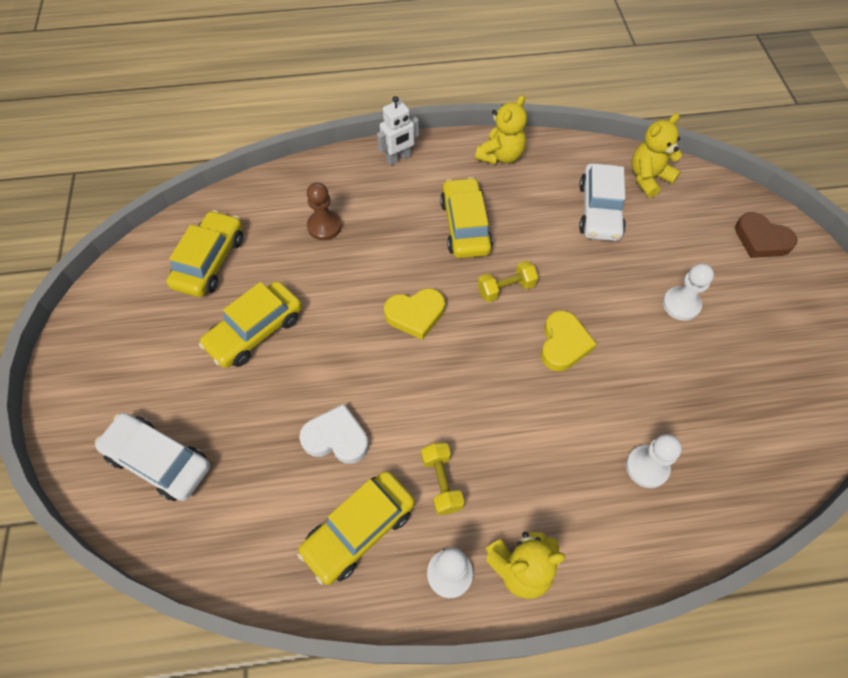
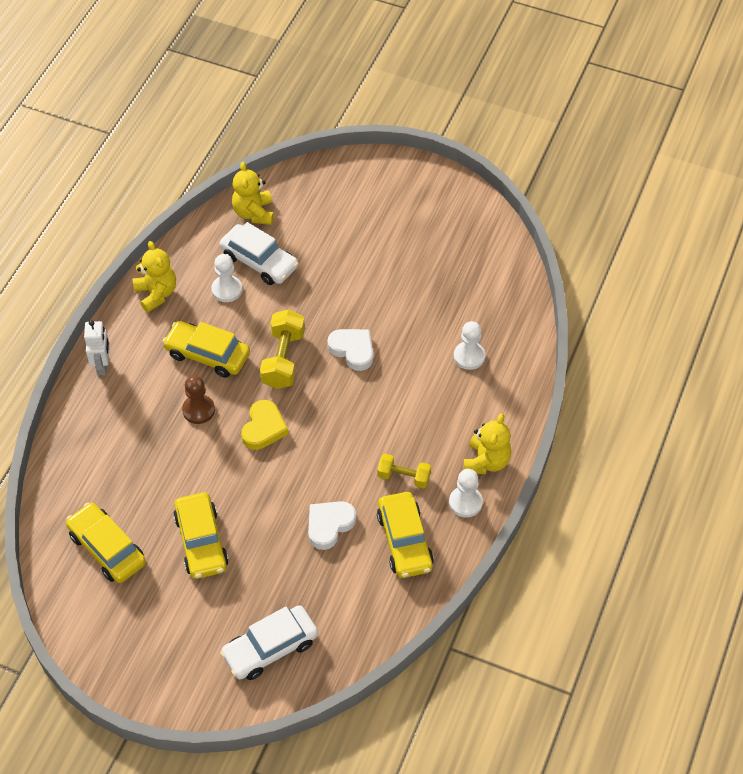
camera: 60 degrees left, 5 degrees down
(324, 226) = (133, 451): brown pawn -> brown pawn (198, 410)
(506, 288) = (283, 359): yellow dumbbell -> yellow dumbbell, size x1.57
(563, 344) = (353, 350): yellow heart -> white heart
(681, 304) = (372, 264): white pawn -> white pawn (227, 290)
(761, 240) = (356, 184): brown heart -> none

